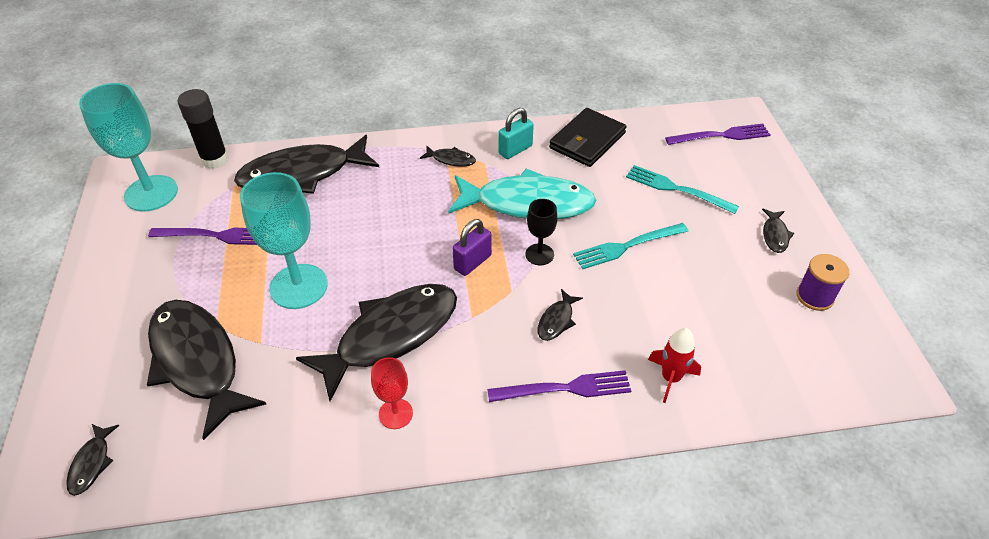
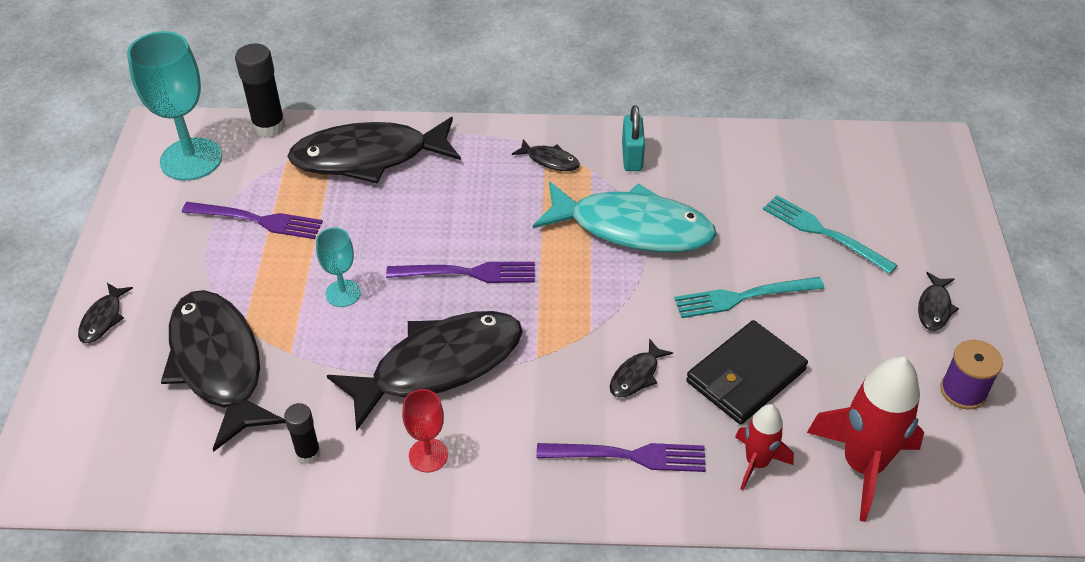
camera: 10 degrees right, 0 degrees up
(92, 463) = (93, 459): black fish -> black fish (103, 319)
(289, 428) = (308, 453): none -> black glue stick
(298, 286) = (343, 293): turquoise goblet -> turquoise goblet, size x0.52
(472, 262) = (550, 292): purple padlock -> none
(515, 150) = (632, 157): turquoise padlock -> turquoise padlock turned 60 degrees counterclockwise
(539, 254) = (633, 293): black goblet -> none
(587, 141) = (725, 156): black wallet -> black wallet (745, 376)
(722, 135) = (901, 170): purple fork -> purple fork (468, 273)
(754, 367) = (862, 465): none -> red rocket

